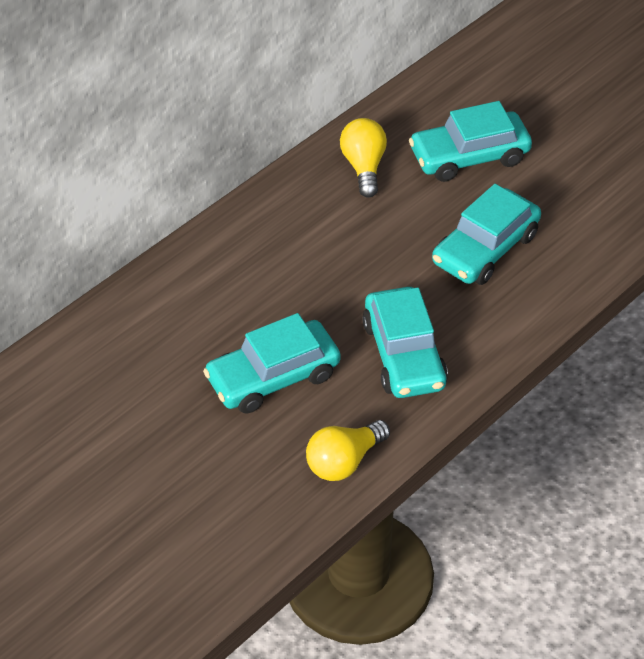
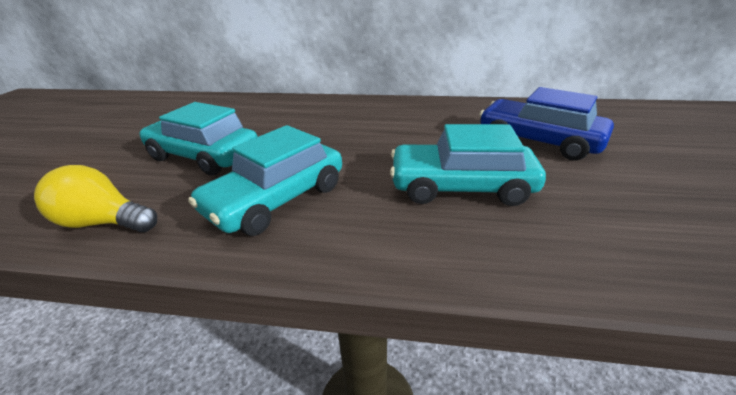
camera: 55 degrees right, 15 degrees down
(364, 167) = (450, 114): yellow light bulb -> none
(469, 156) = (538, 141): turquoise car -> blue car

